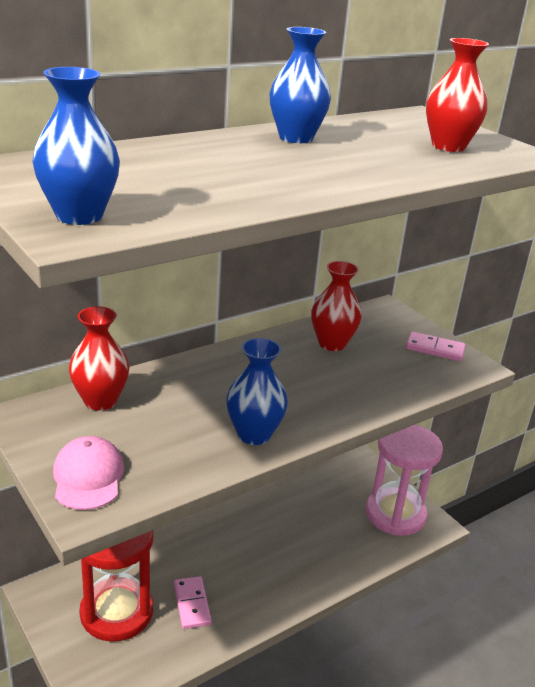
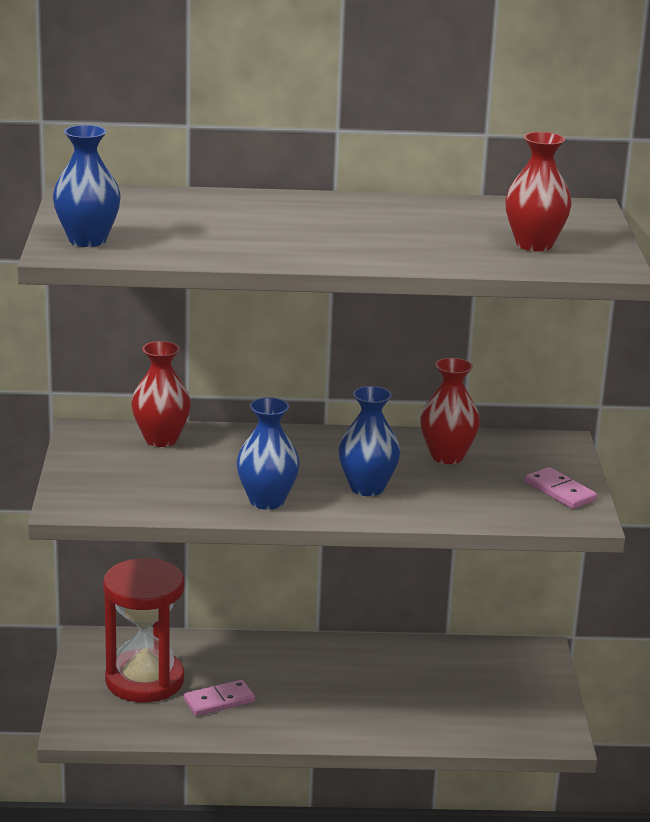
camera: 35 degrees right, 5 degrees down
(88, 477) = (94, 486): pink cap -> none
(192, 604) = (219, 701): pink domino -> pink domino turned 45 degrees clockwise
(296, 138) = (383, 211): blue vase -> blue vase (367, 488)
(395, 514) = (521, 712): pink hourglass -> none

